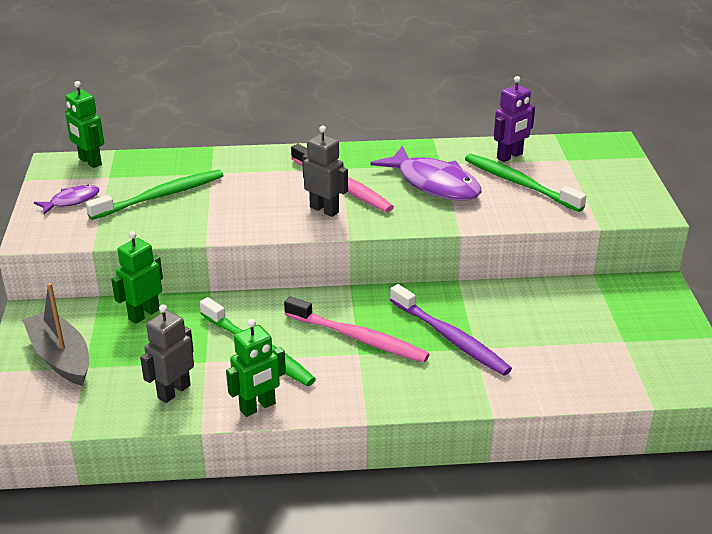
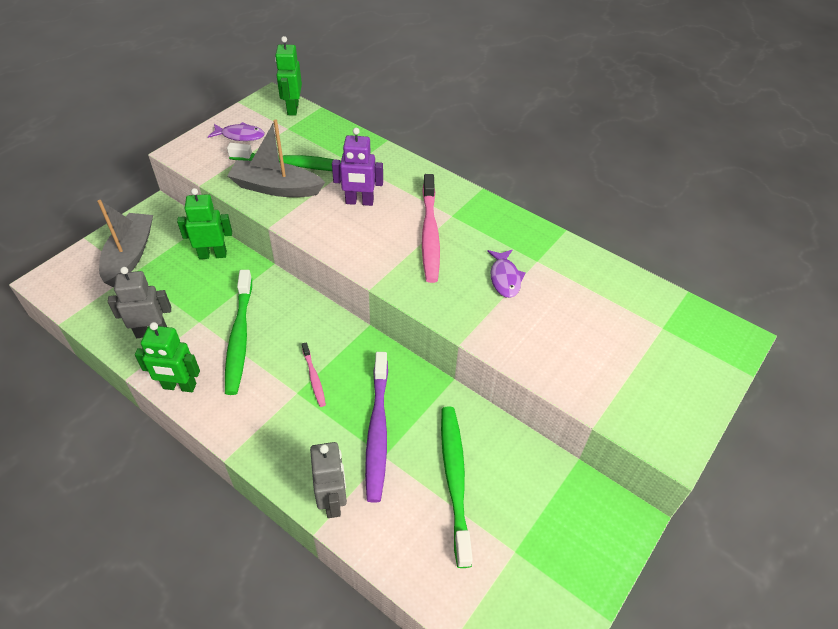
camera: 40 degrees right, 15 degrees up
(168, 218) = (276, 188): none -> grey boat
(324, 210) = (387, 248): grey robot -> grey robot (333, 501)
(358, 338) = (314, 377): pink toothbrush -> pink toothbrush, size x0.49
(434, 184) = (504, 278): purple fish -> purple fish, size x0.52
(510, 156) = (610, 290): purple robot -> purple robot (359, 202)
(520, 184) = (580, 326): green toothbrush -> green toothbrush (454, 480)

